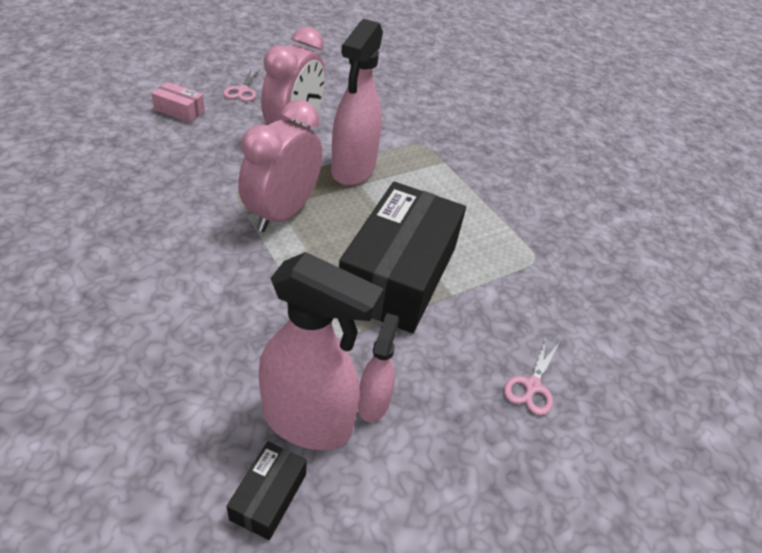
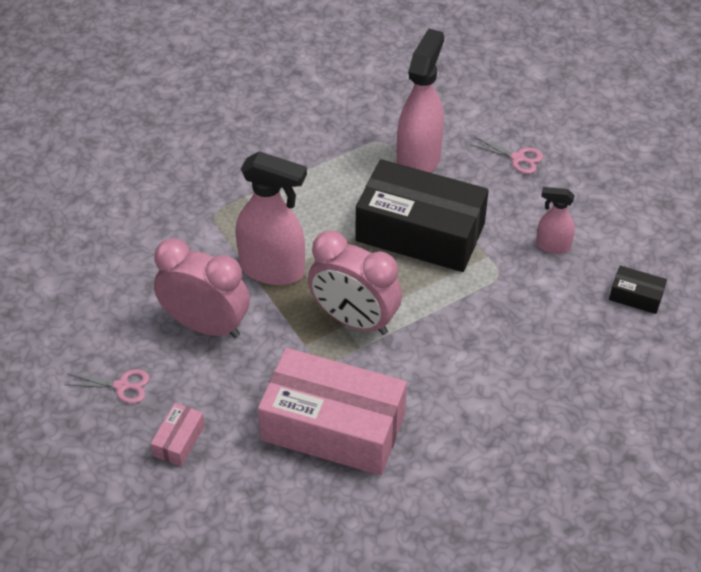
camera: 85 degrees left, 5 degrees up
(157, 188) = (333, 427): none -> pink box
(308, 421) = (577, 281): pink spray bottle -> pink spray bottle (418, 160)

